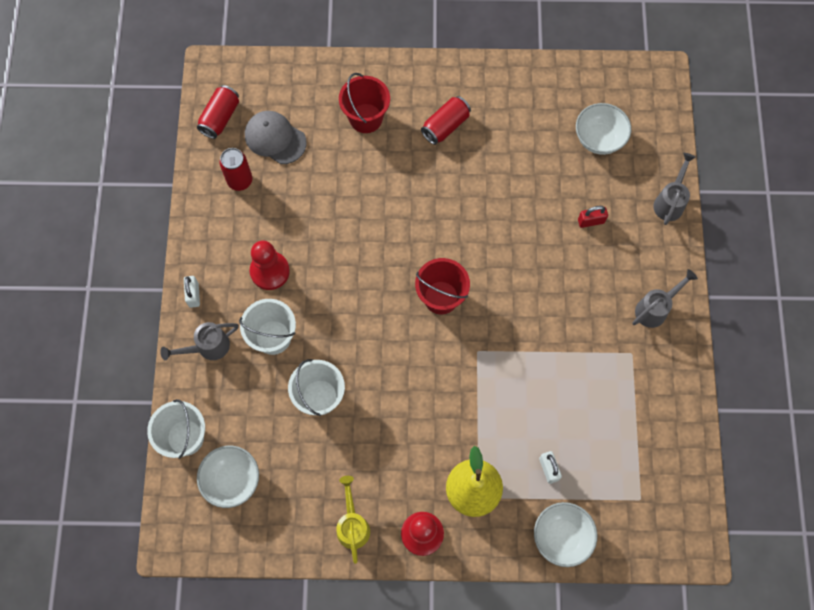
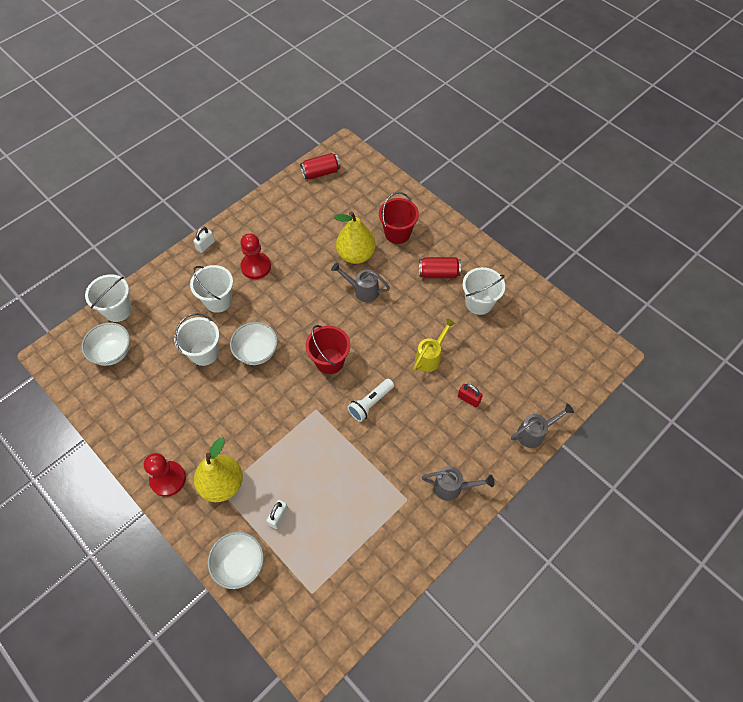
camera: 45 degrees right, 10 degrees down
(207, 347) = (181, 276): grey watering can -> grey watering can (362, 290)
(240, 181) = (294, 210): red can -> none
(275, 138) = (336, 204): grey cap -> none
(351, 174) = (356, 255): none -> yellow pear
(352, 524) = (140, 436): yellow watering can -> yellow watering can (430, 356)
(509, 124) = (479, 303): none -> white bucket
(517, 302) = (370, 403): none -> white flashlight
(599, 139) = (527, 357): white bowl -> white bowl (256, 352)

